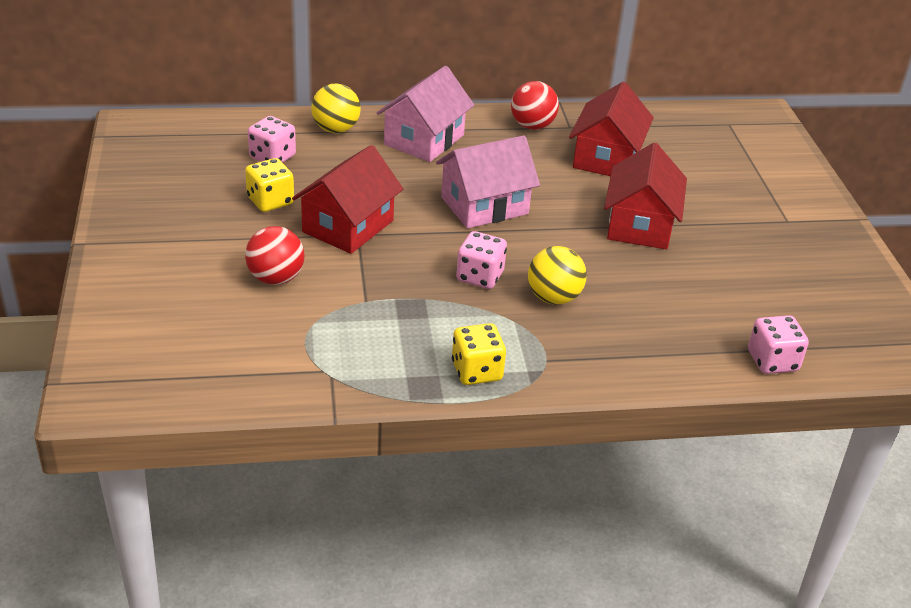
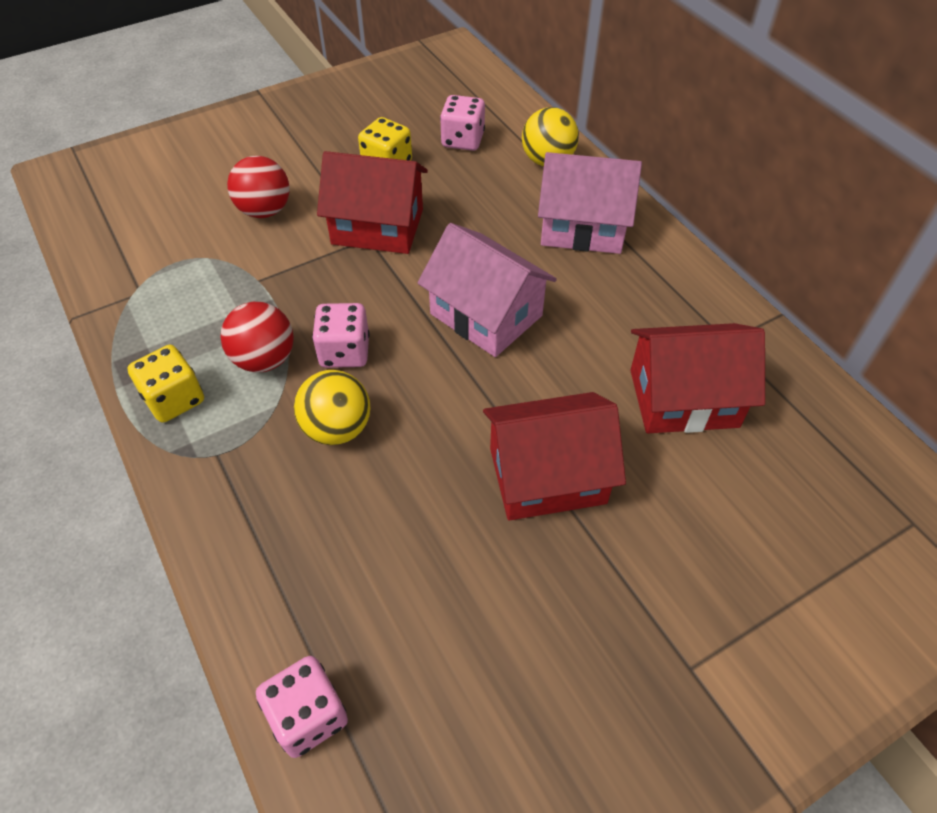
camera: 70 degrees right, 15 degrees up
(532, 126) = (695, 305): red ball -> red ball (264, 359)

